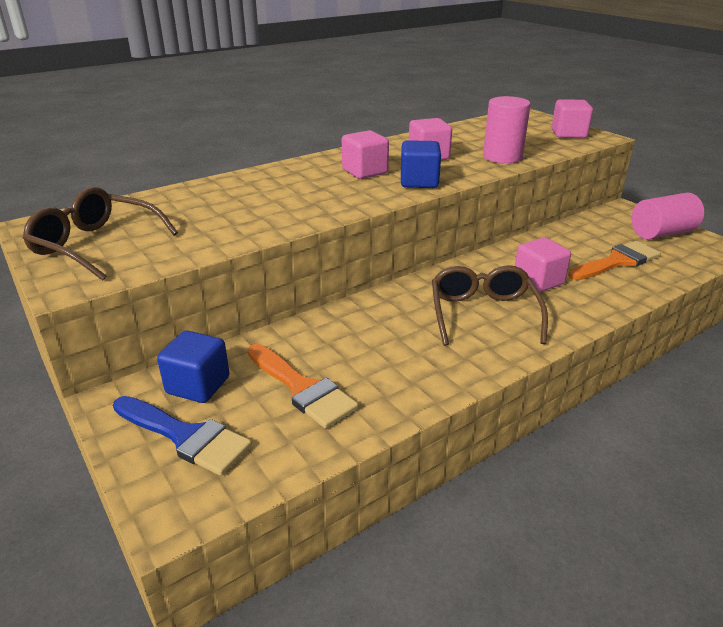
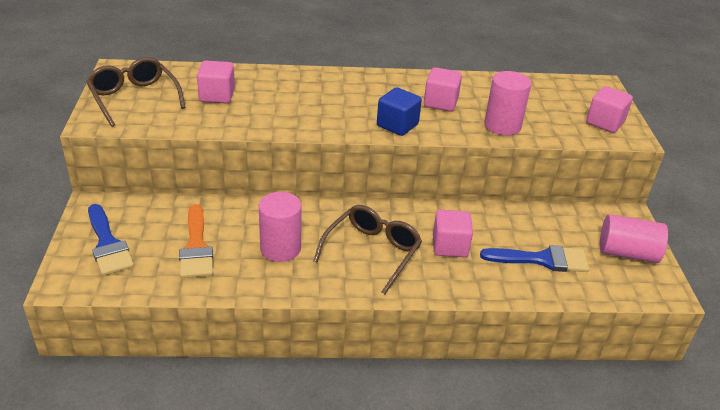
camera: 30 degrees right, 5 degrees up
(198, 385) = (143, 216): blue cube -> none
(365, 172) = (370, 100): pink cube -> pink cube (217, 96)
(394, 349) = (280, 248): none -> pink cylinder
(617, 261) = (542, 259): orange brush -> blue brush

